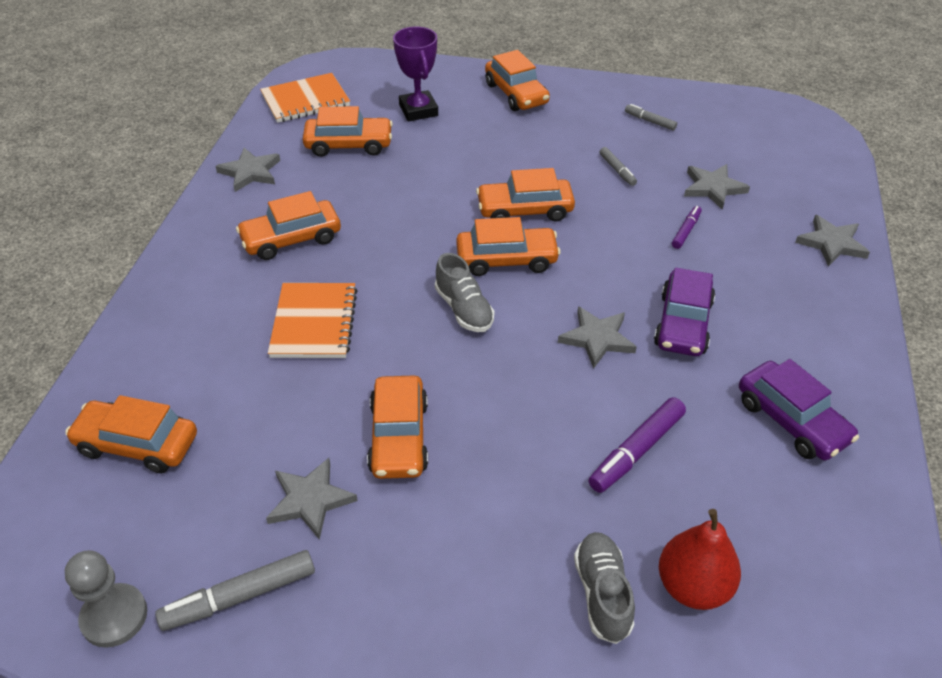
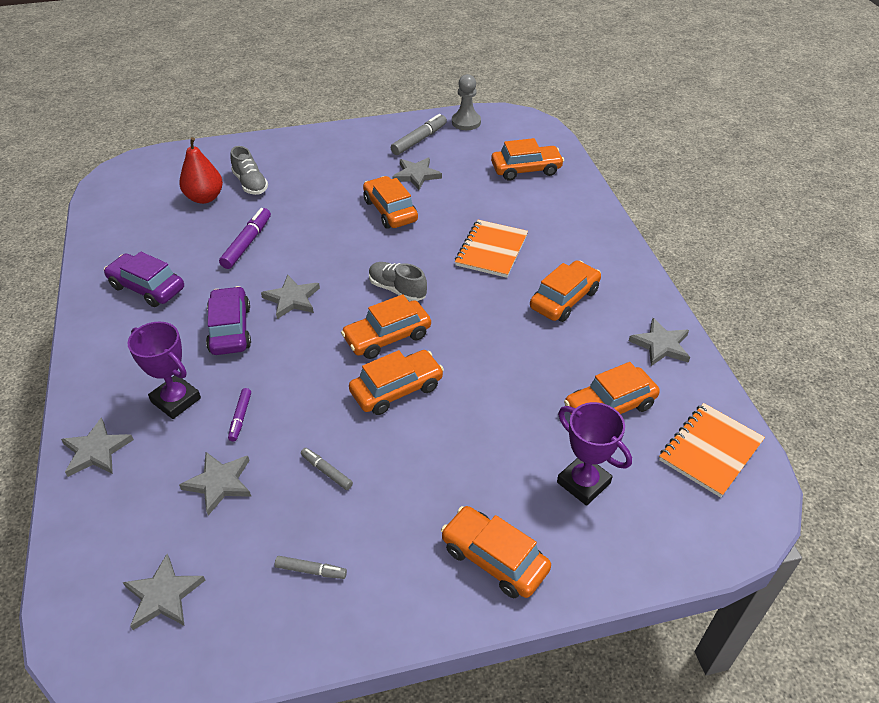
camera: 155 degrees right, 0 degrees up
(314, 322) = (491, 250): orange notebook -> orange notebook turned 45 degrees clockwise
(751, 265) = (176, 400): none -> purple trophy
(762, 137) = (163, 595): none -> grey star

